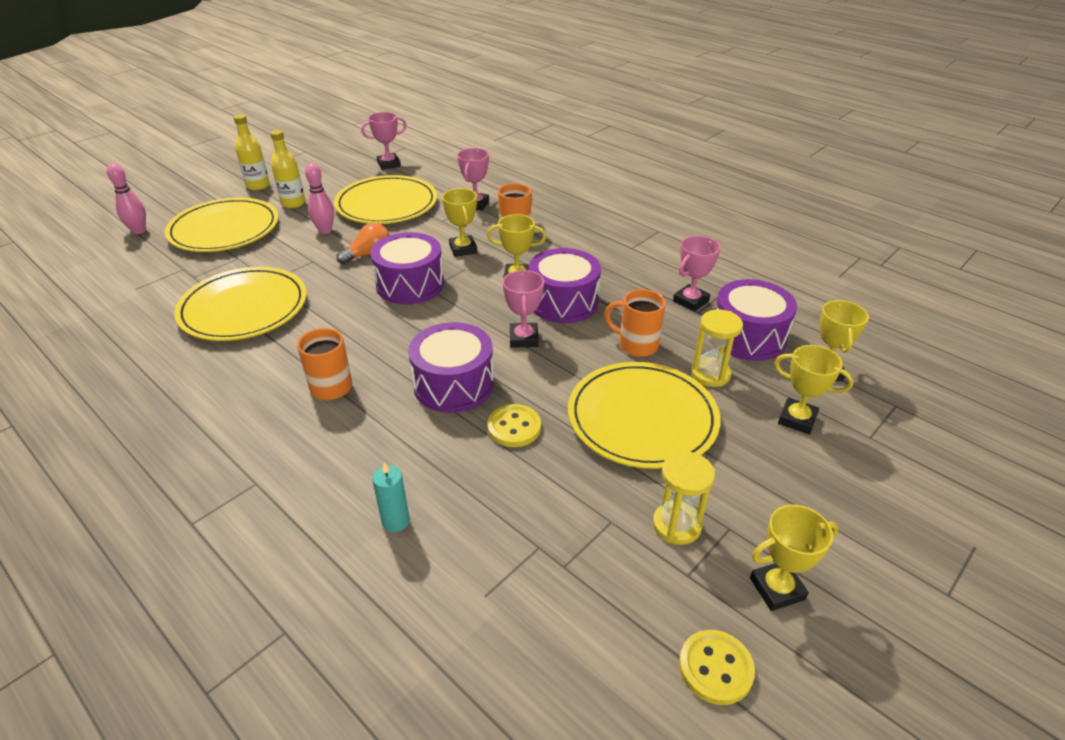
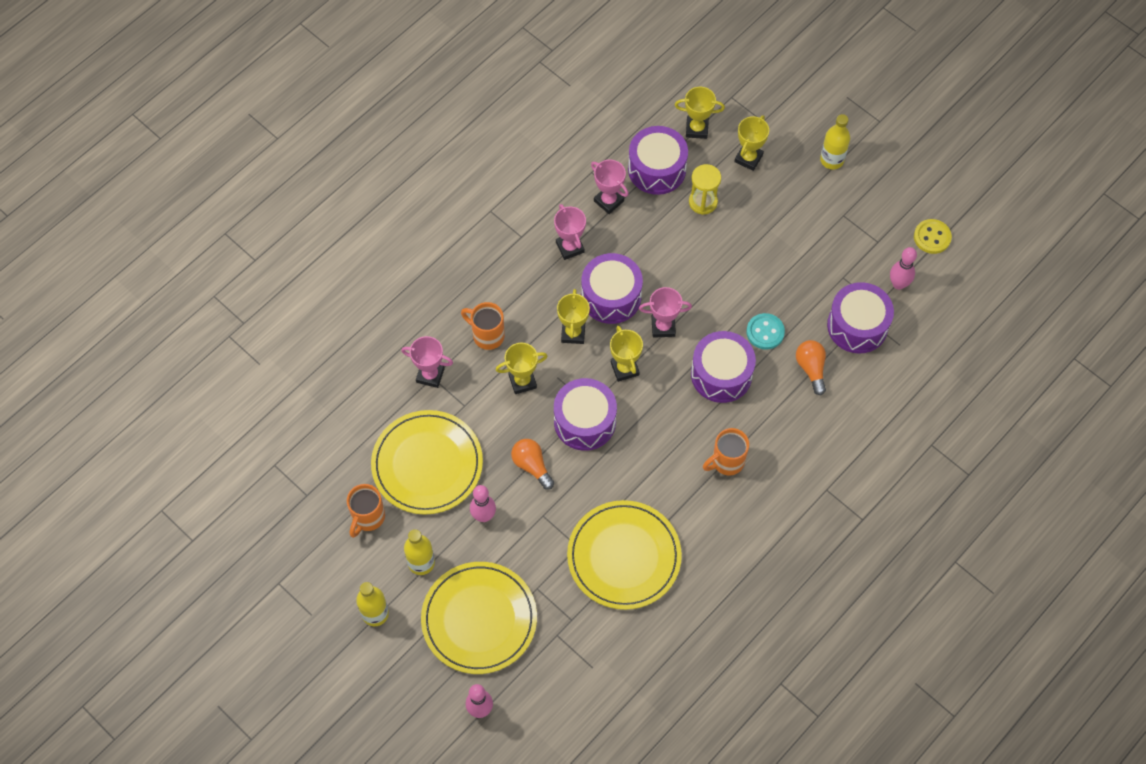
camera: 90 degrees left, 25 degrees up
(389, 164) = (324, 476): pink trophy -> pink trophy (570, 247)
(396, 521) = (852, 398): turquoise candle -> none
(452, 474) = (811, 368): none -> orange light bulb
(514, 427) = (765, 332): yellow button -> turquoise button
(522, 535) = (857, 326): none -> purple drum
(605, 601) = (898, 284): none -> pink bowling pin
(636, 345) = (669, 247): orange mug -> orange mug (368, 517)
(642, 418) = (752, 251): yellow plate -> none
(676, 525) = (843, 242): yellow hourglass -> none
(777, 589) = (883, 200): yellow trophy -> yellow trophy (624, 368)
(833, 518) = (832, 160): none -> yellow bottle

